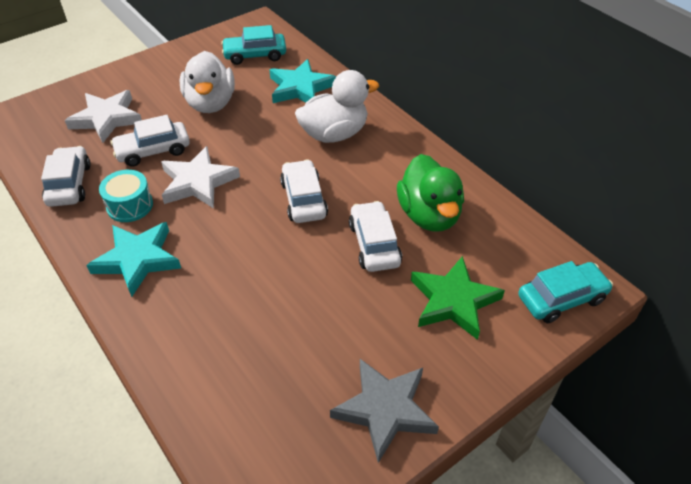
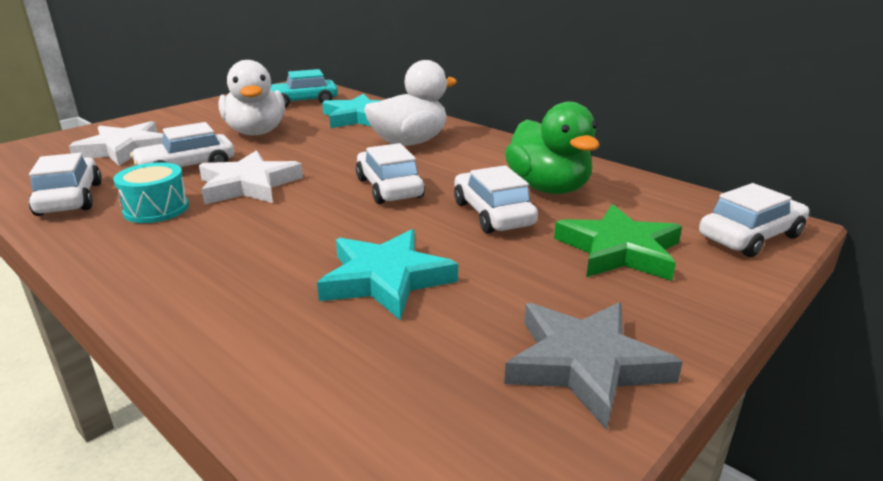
camera: 10 degrees left, 20 degrees down
(137, 260) = (169, 253): turquoise star -> turquoise star (386, 279)
(561, 298) = (750, 236): turquoise car -> white car

